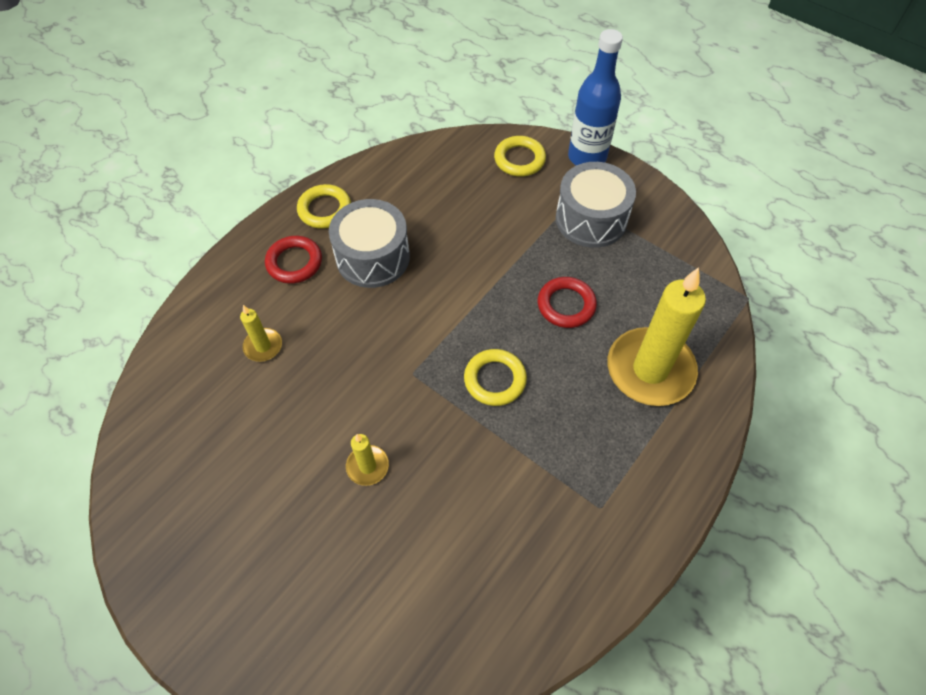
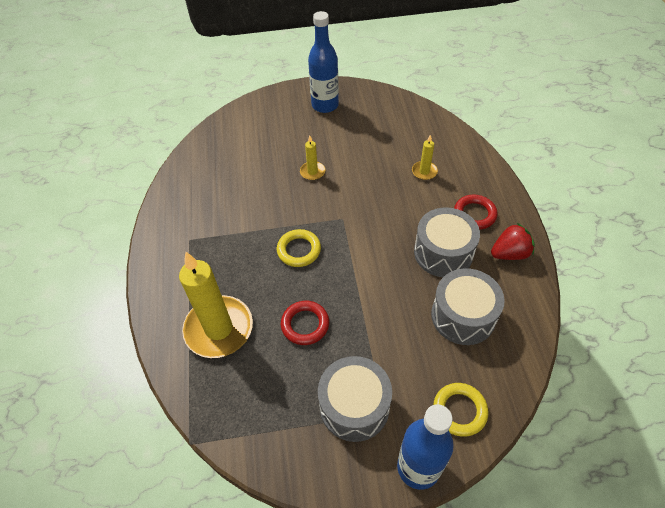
camera: 135 degrees right, 5 degrees down
(213, 569) = (325, 105): none -> blue bottle
(325, 210) = (509, 253): yellow ring -> red strawberry
(432, 203) = (463, 316): none -> grey drum

